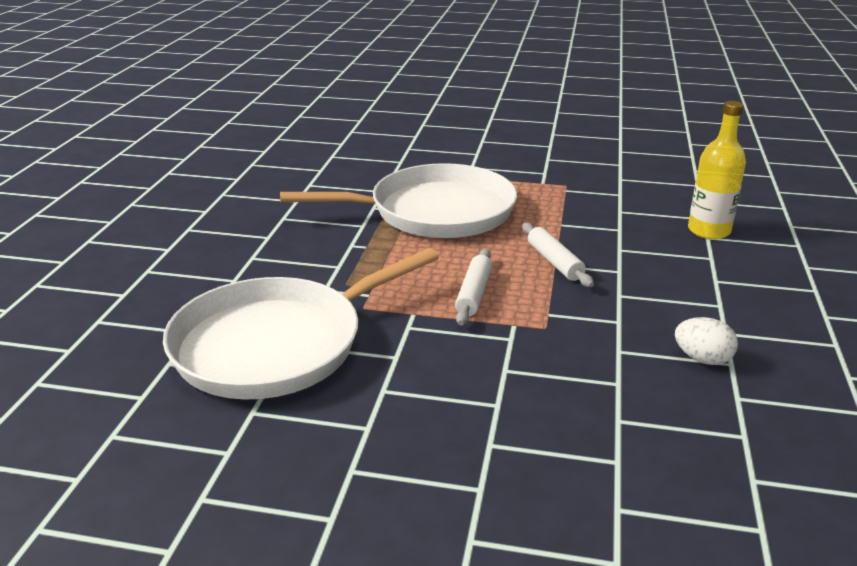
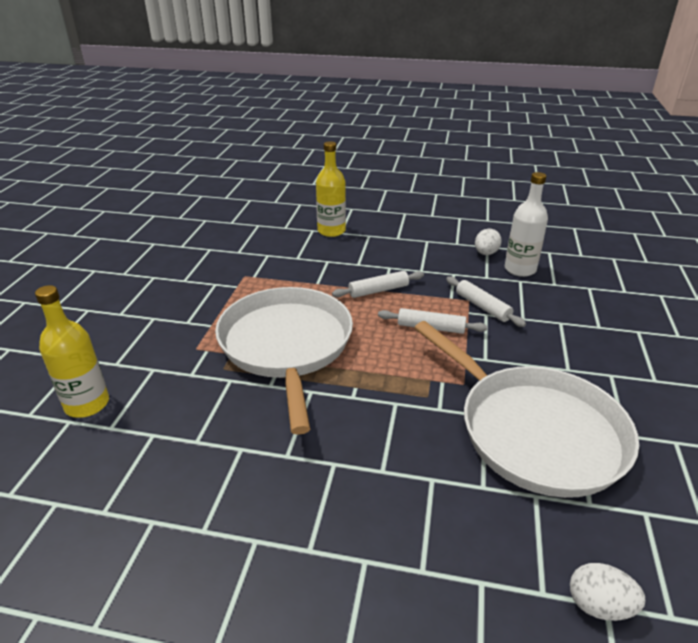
camera: 90 degrees left, 5 degrees up
(71, 346) = (599, 605): none -> white egg
(359, 146) = (87, 404): none -> yellow bottle
(529, 337) = (482, 307): none -> white rolling pin
(658, 388) = (520, 269): none -> white bottle

